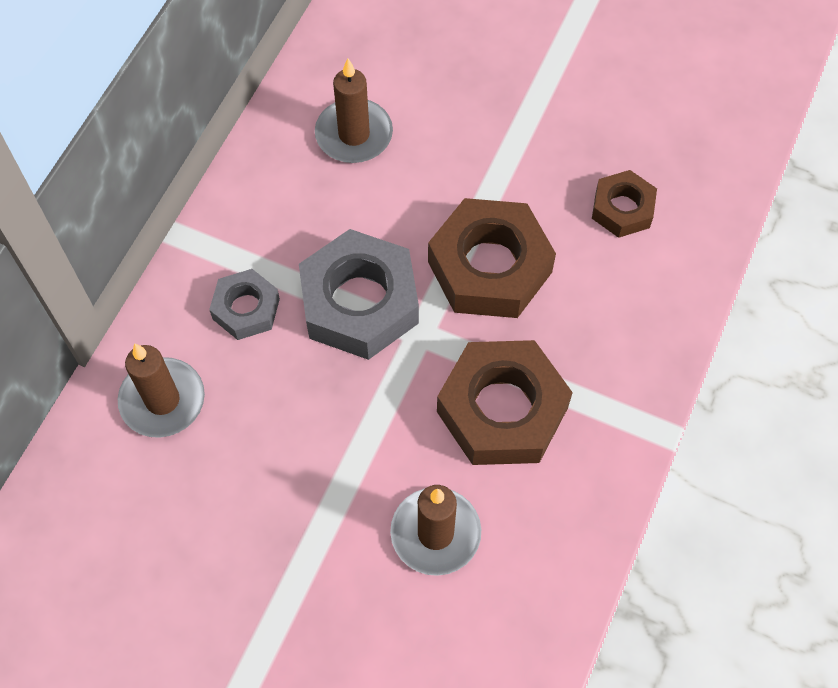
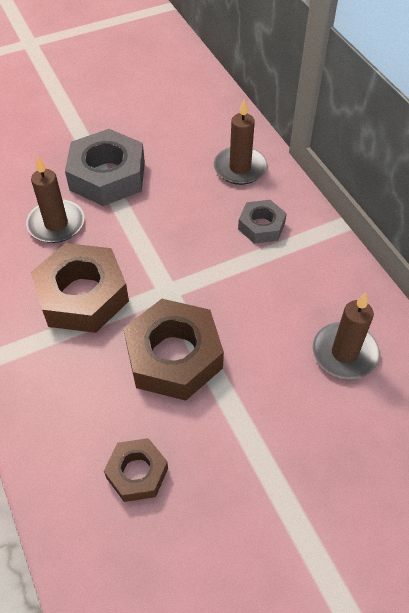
camera: 130 degrees right, 10 degrees down
(360, 302) = (215, 276): grey nut -> grey nut (107, 176)

